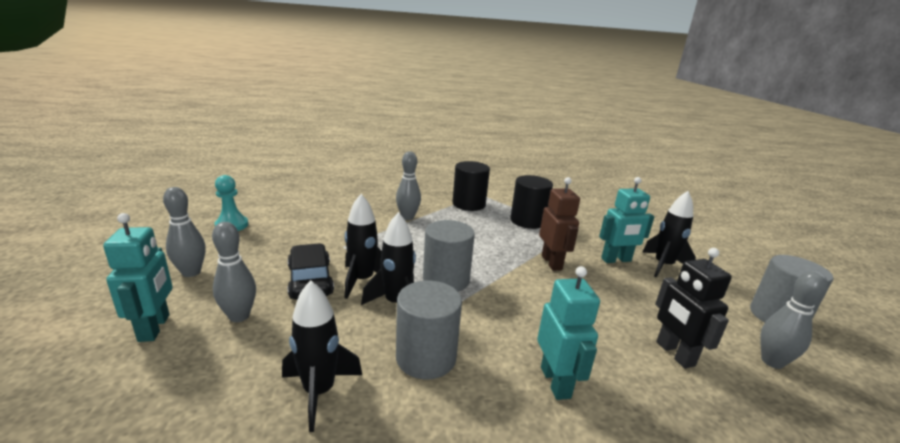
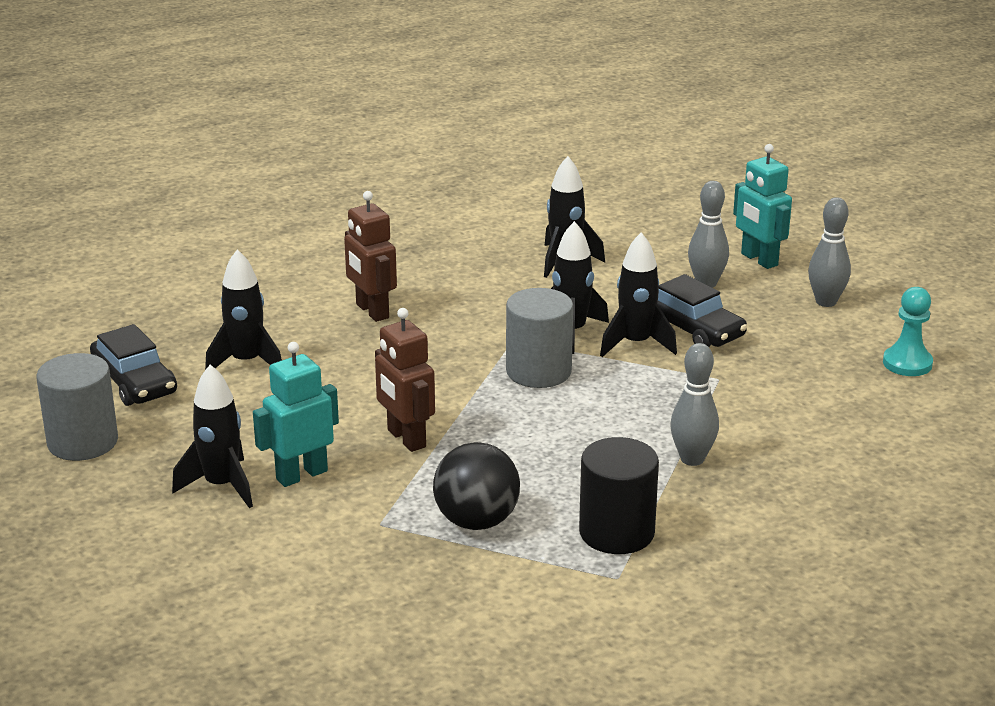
camera: 160 degrees right, 5 degrees up
(426, 357) = (500, 299): grey cylinder -> none
(527, 221) = (476, 521): black cylinder -> black ball
(555, 382) = (372, 311): turquoise robot -> brown robot
(674, 354) = (246, 362): black robot -> black rocket
(772, 362) = (134, 382): grey bowling pin -> black car

